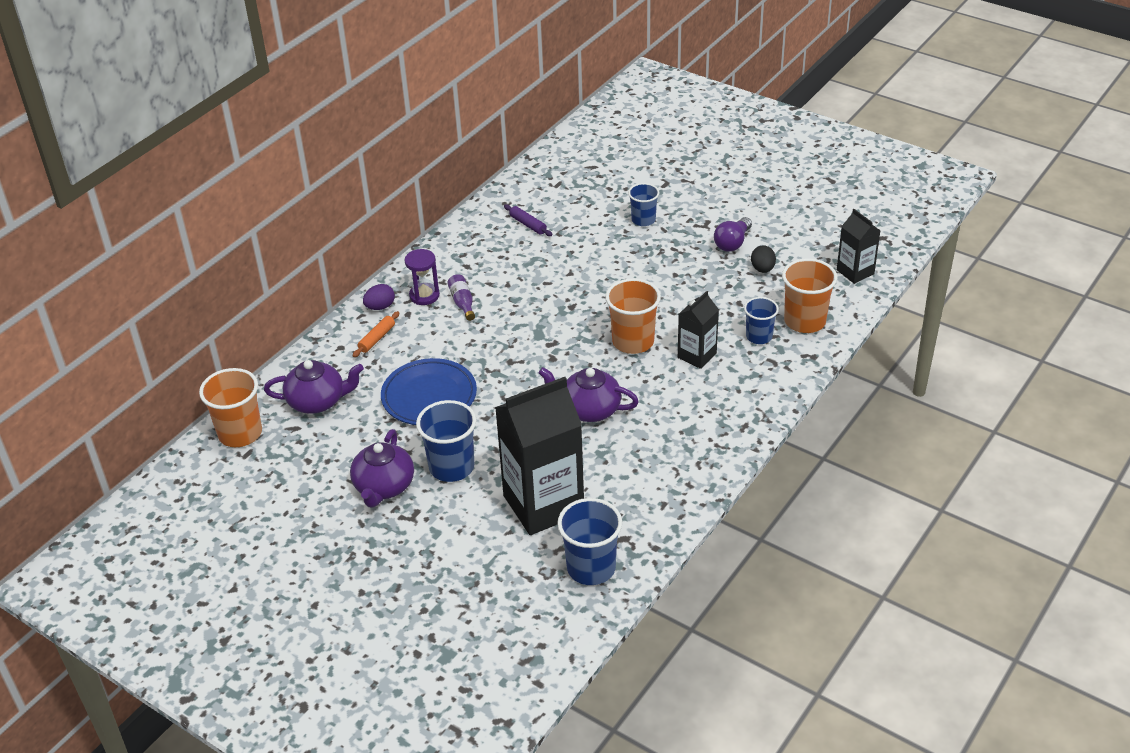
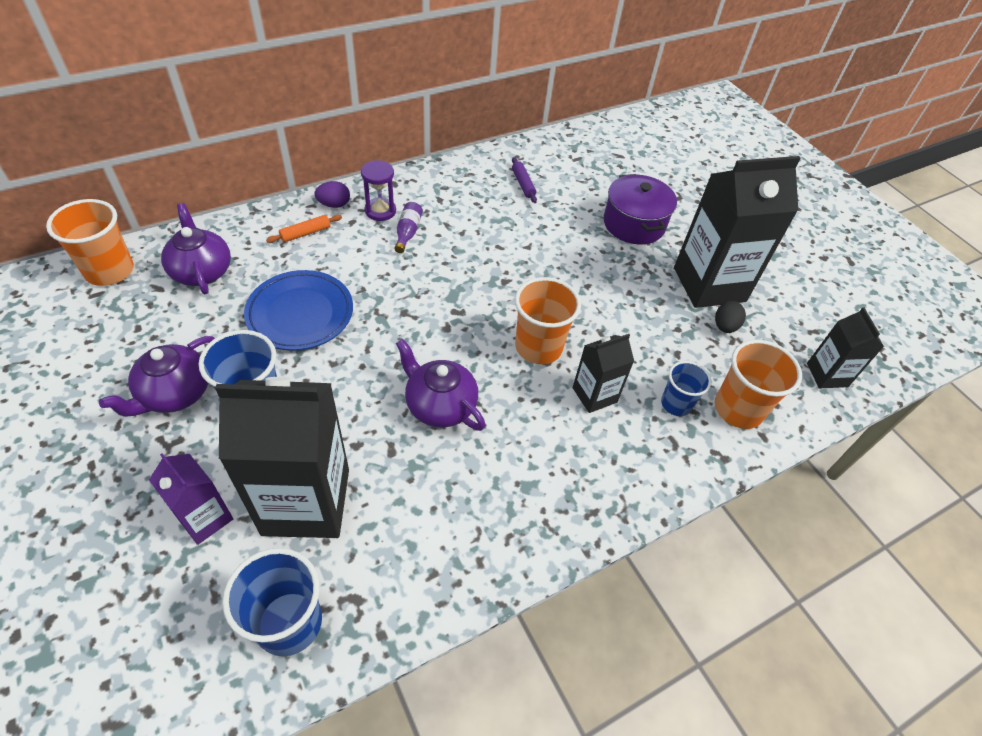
camera: 20 degrees right, 10 degrees up
(318, 401) = (201, 271): purple teapot -> purple teapot turned 135 degrees counterclockwise
(481, 543) = (205, 518): none -> purple carton
(643, 220) = (634, 224): blue cup -> purple pot
(732, 243) = (709, 284): purple light bulb -> black carton

